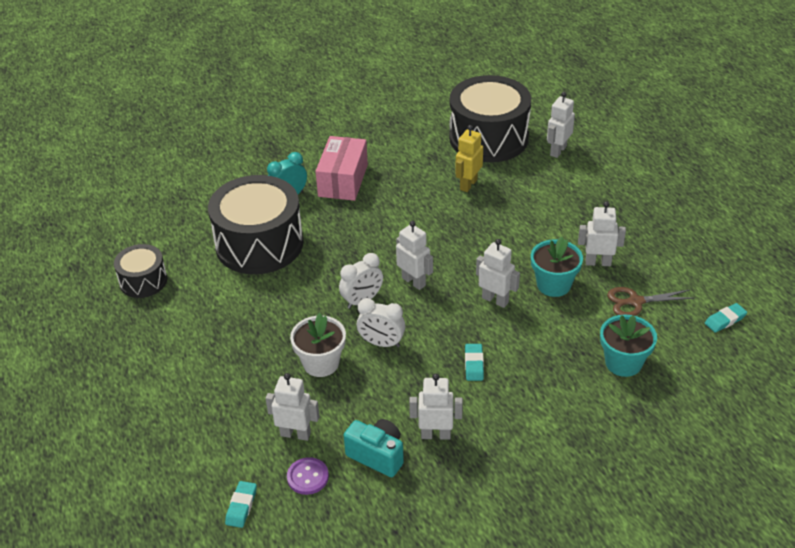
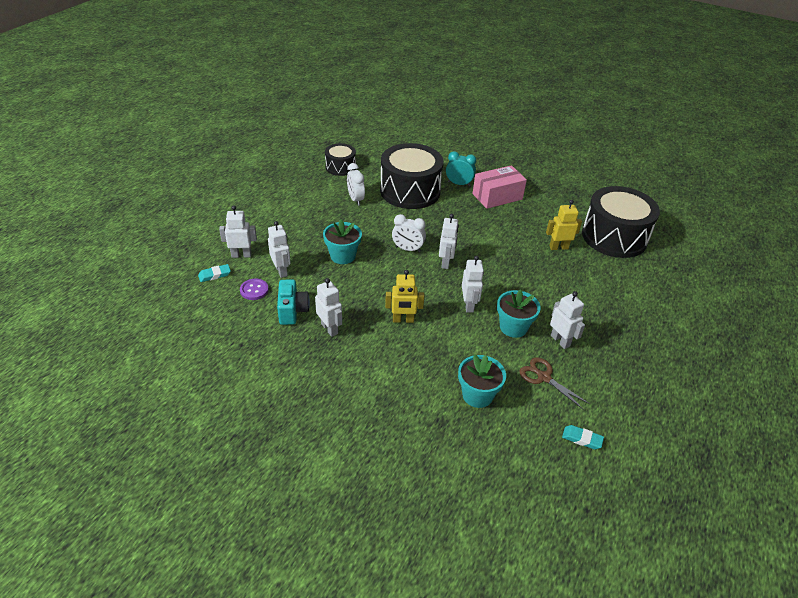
camera: 50 degrees right, 0 degrees up
(321, 363) = (342, 256): white flower pot -> turquoise flower pot
(381, 343) = (381, 272): white clock -> white clock (355, 199)
(474, 364) = (403, 320): turquoise eraser -> yellow robot
(558, 151) = (645, 274): white robot -> white robot (241, 255)

